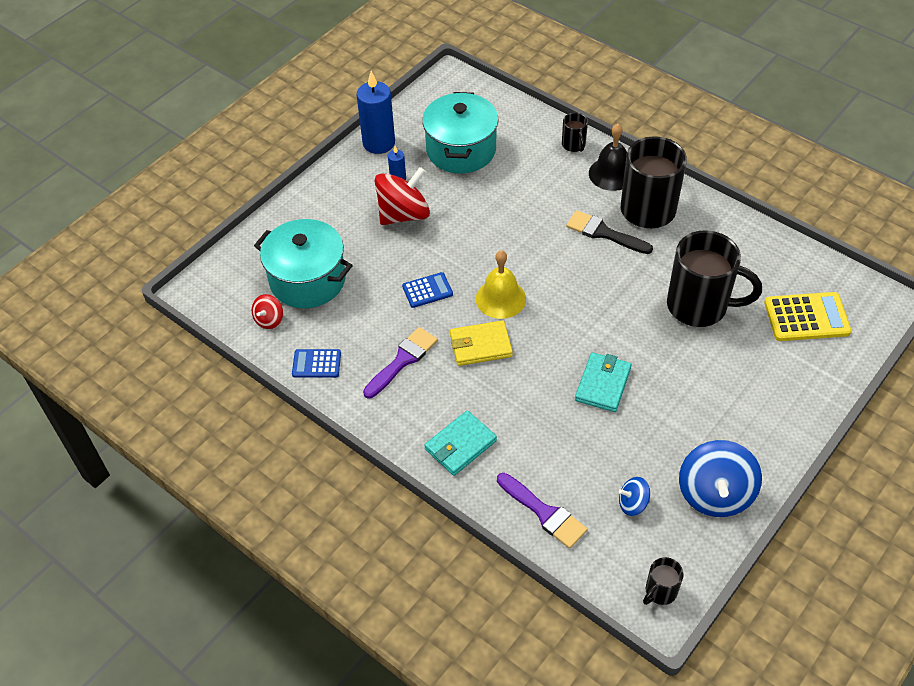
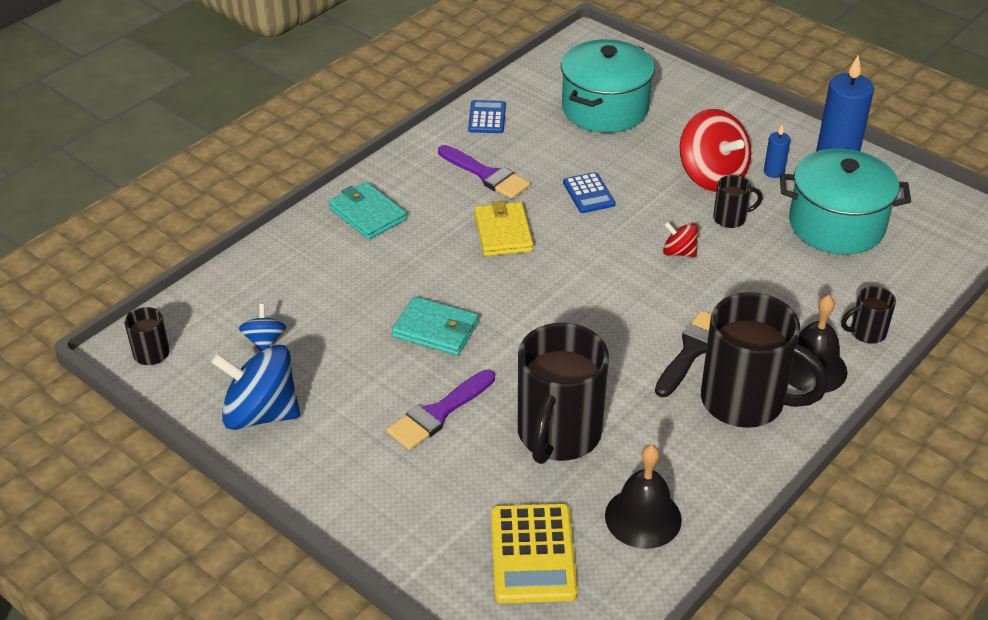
camera: 90 degrees right, 10 degrees down
(269, 320) = (548, 86): red spinning top -> red spinning top (679, 252)
(456, 206) = (731, 218): none -> black mug
(500, 298) = (575, 251): yellow bell -> none
(544, 513) = (269, 271): purple brush -> purple brush (438, 413)
(761, 262) = (643, 517): none -> black bell

